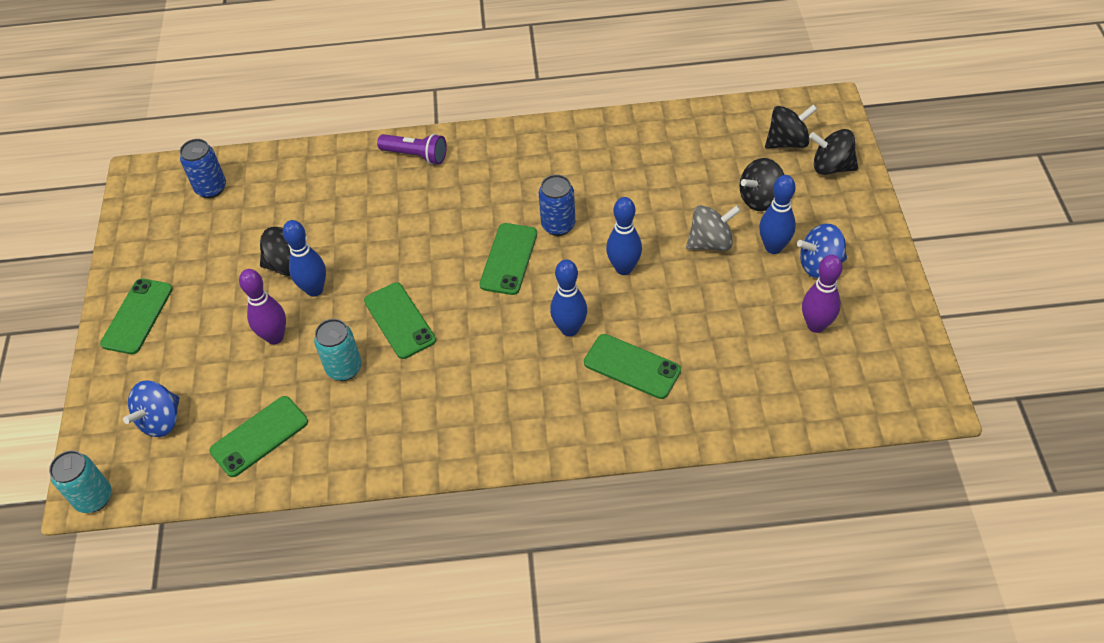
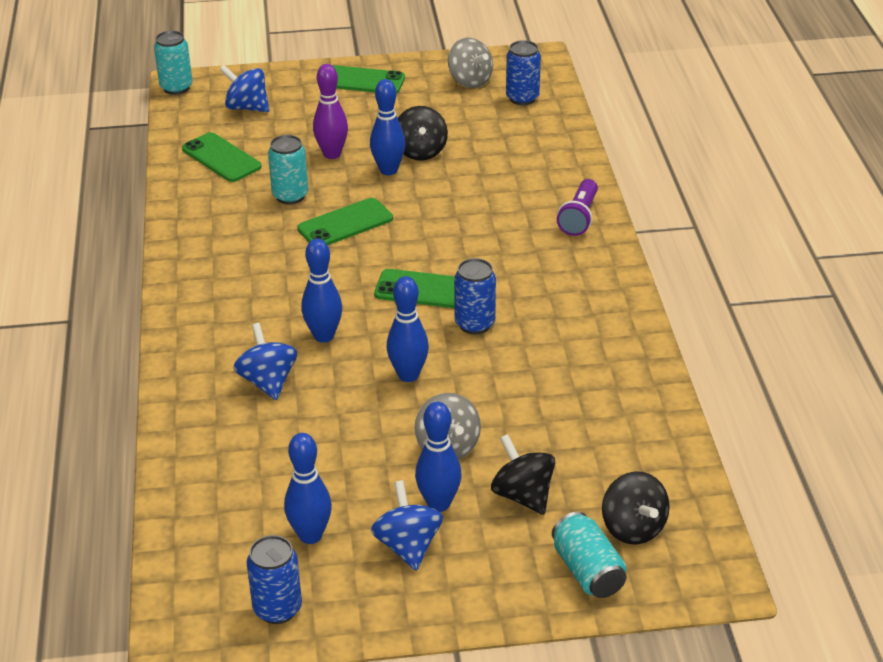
camera: 85 degrees right, 15 degrees down
(166, 227) = (470, 81): none -> grey spinning top
(632, 366) = (268, 381): green phone -> blue spinning top
(816, 325) = (310, 535): purple bowling pin -> blue bowling pin
(831, 167) = (588, 571): black spinning top -> turquoise can
(895, 341) = (277, 609): none -> blue can

